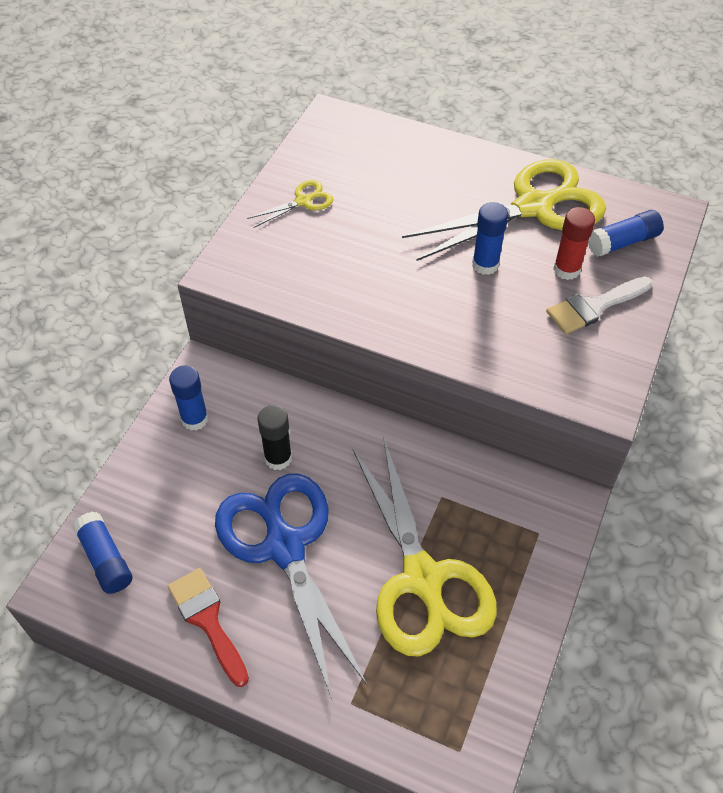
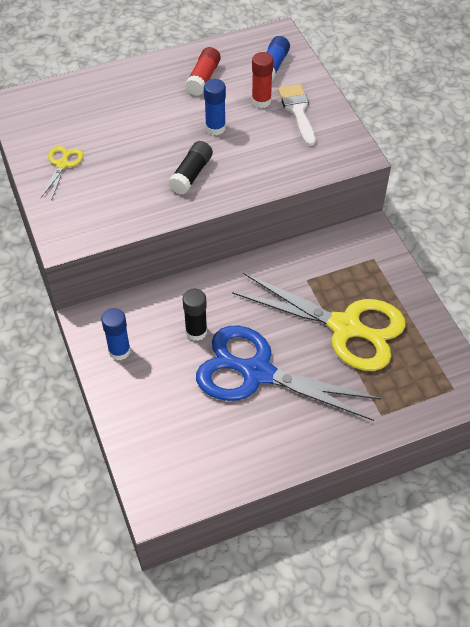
camera: 45 degrees left, 0 degrees up
(105, 559) = (164, 467): blue glue stick -> none
(207, 620) = (262, 444): red brush -> none
(406, 294) = (191, 174): none -> black glue stick
(533, 207) = (203, 78): yellow scissors -> red glue stick
(594, 307) = (297, 111): white brush -> white brush turned 150 degrees clockwise

